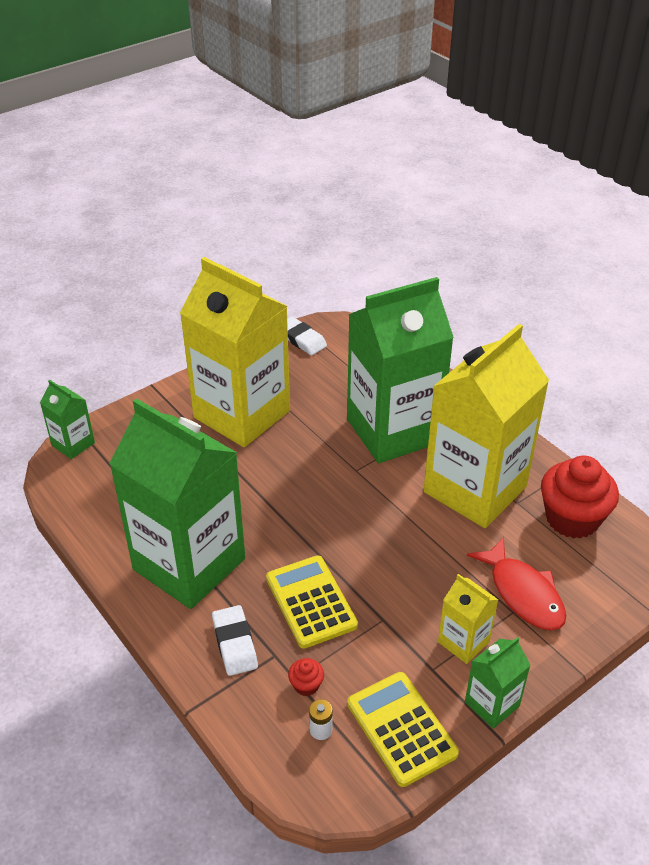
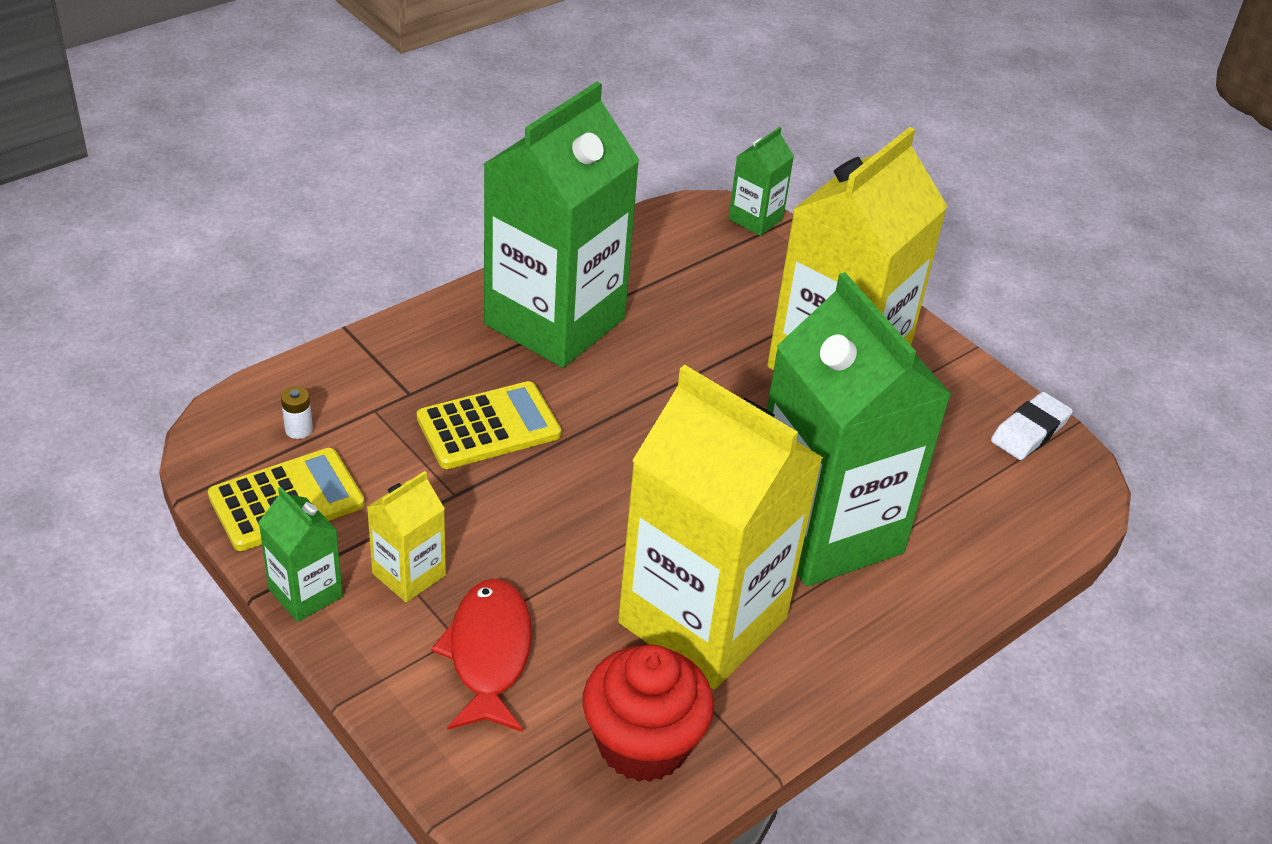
camera: 85 degrees right, 0 degrees up
(235, 643) = (431, 360): white eraser -> none
(306, 685) = (362, 419): red cupcake -> none
(523, 593) = (489, 654): red fish -> red fish turned 120 degrees clockwise

